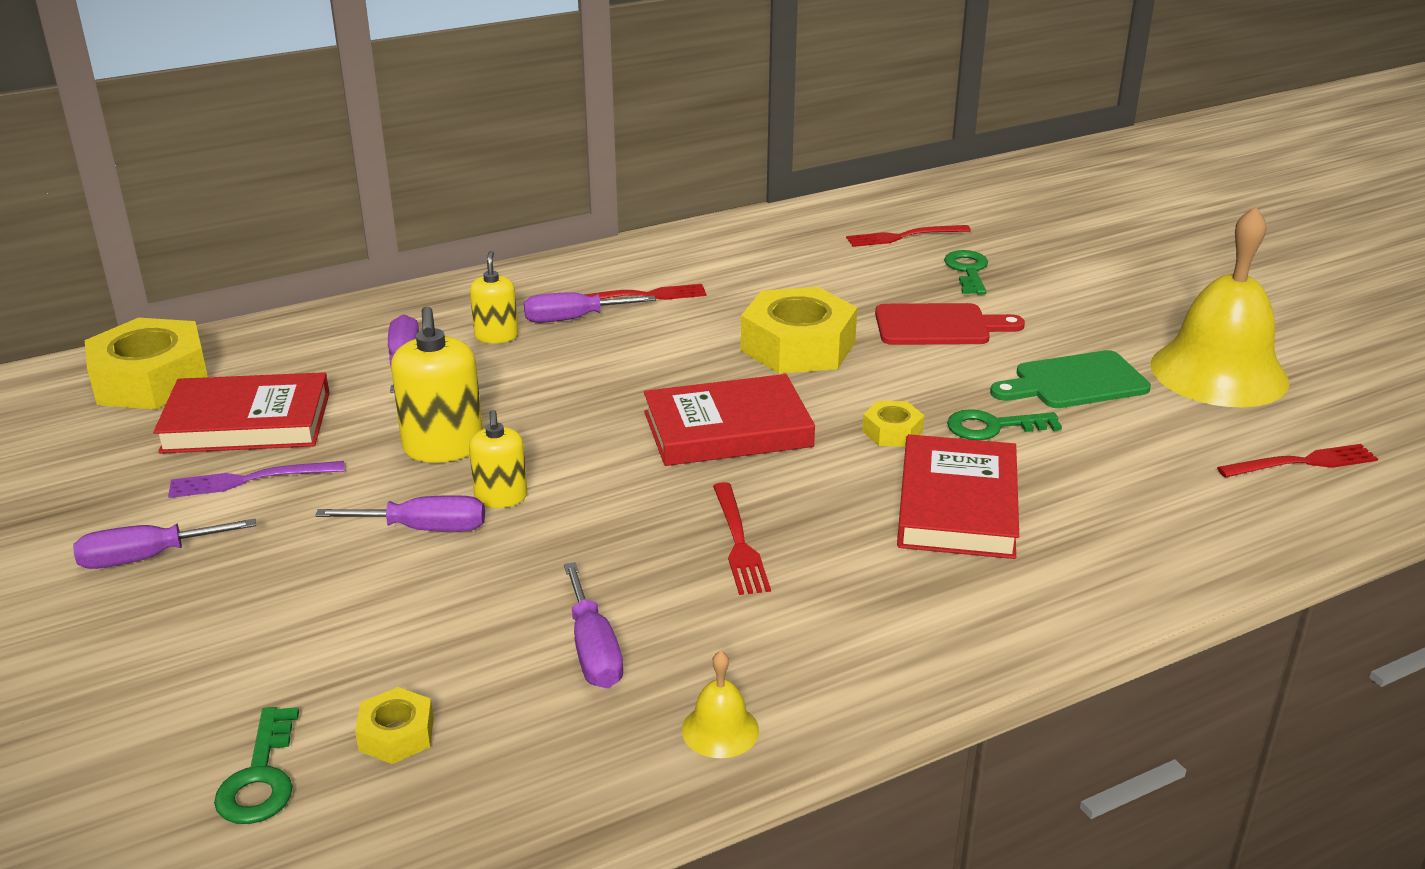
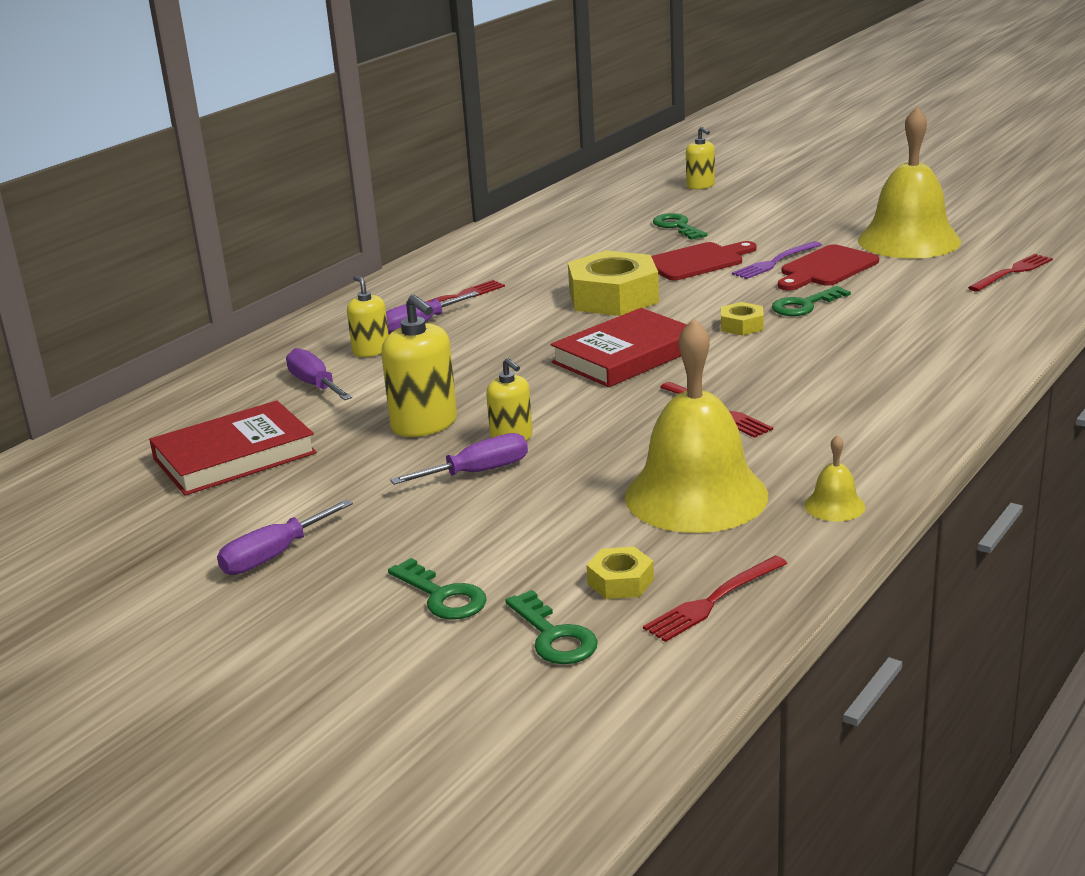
camera: 25 degrees left, 5 degrees down
(151, 380) = (104, 455): yellow nut -> none
(224, 675) = (442, 596): none -> green key
(250, 480) = (291, 487): purple fork -> purple fork (775, 262)
(593, 650) = (696, 495): purple screwdriver -> yellow bell
(903, 236) = (605, 218): red fork -> red fork (713, 601)
(957, 505) = (834, 351): red book -> none
(1053, 222) = (700, 186): none -> yellow soap dispenser
(1074, 382) = (826, 268): green cutting board -> red cutting board

